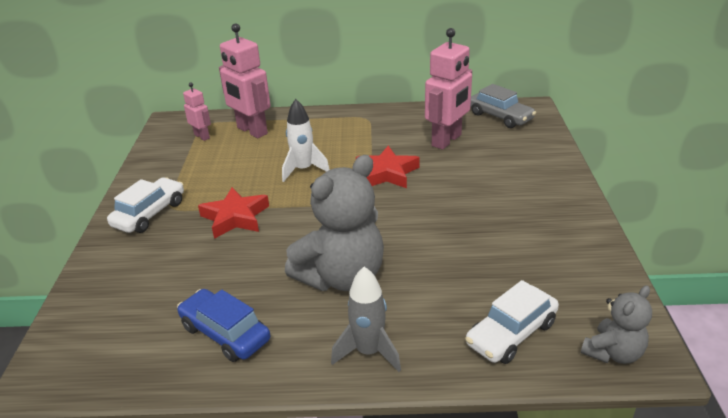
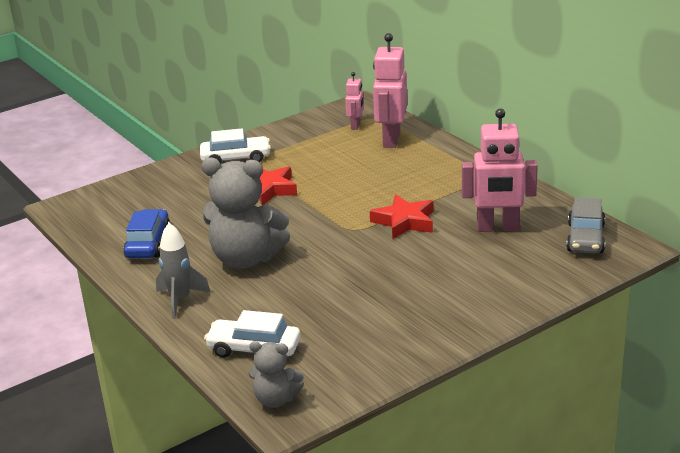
camera: 55 degrees right, 5 degrees down
(303, 170) = (362, 186): white rocket -> none

